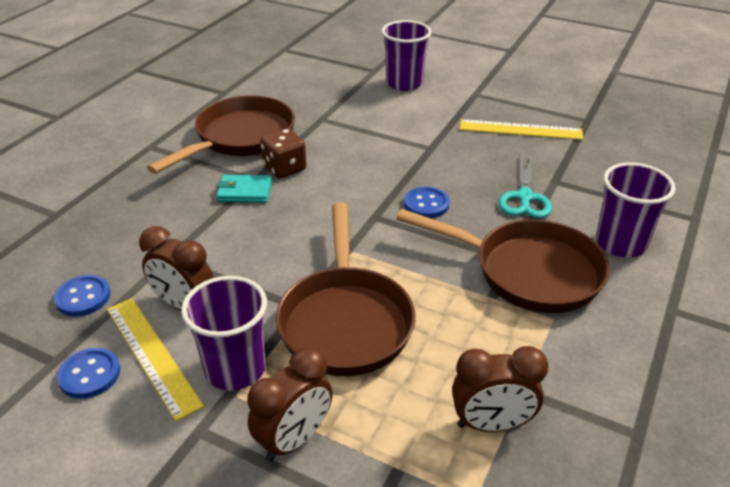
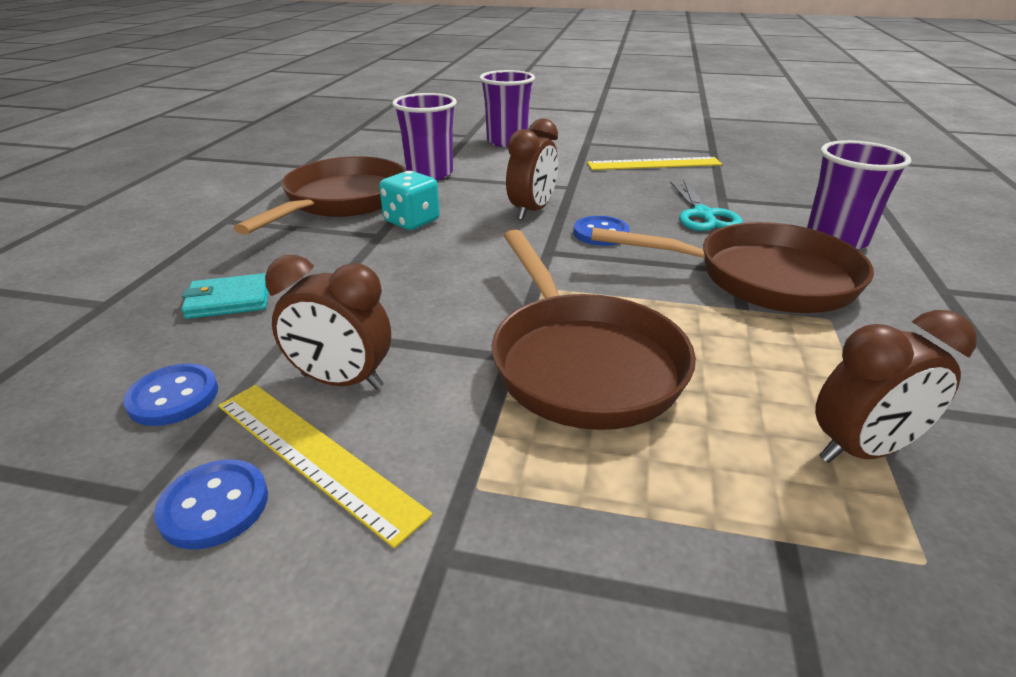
camera: 15 degrees left, 5 degrees down
(235, 369) = (458, 450): purple cup -> purple cup (429, 174)
(244, 191) = (371, 248): turquoise wallet -> turquoise wallet (229, 300)
(284, 168) = (411, 221): brown dice -> turquoise dice
(294, 439) = (603, 533): brown clock -> brown clock (532, 211)

